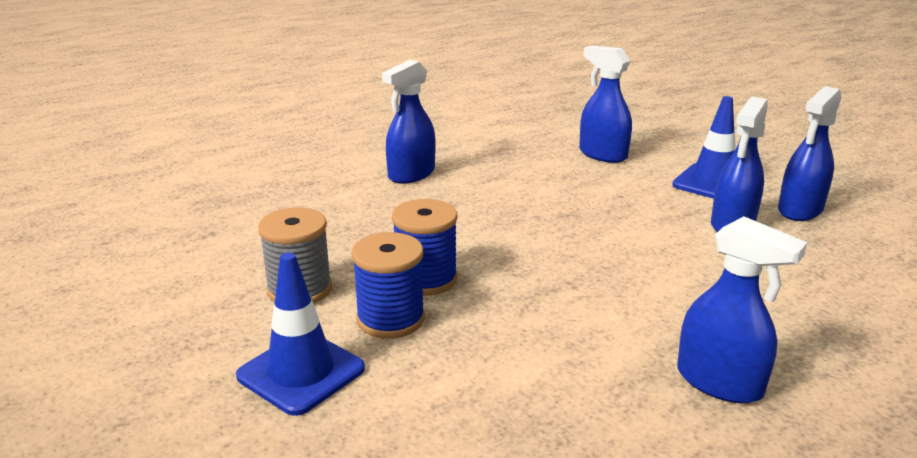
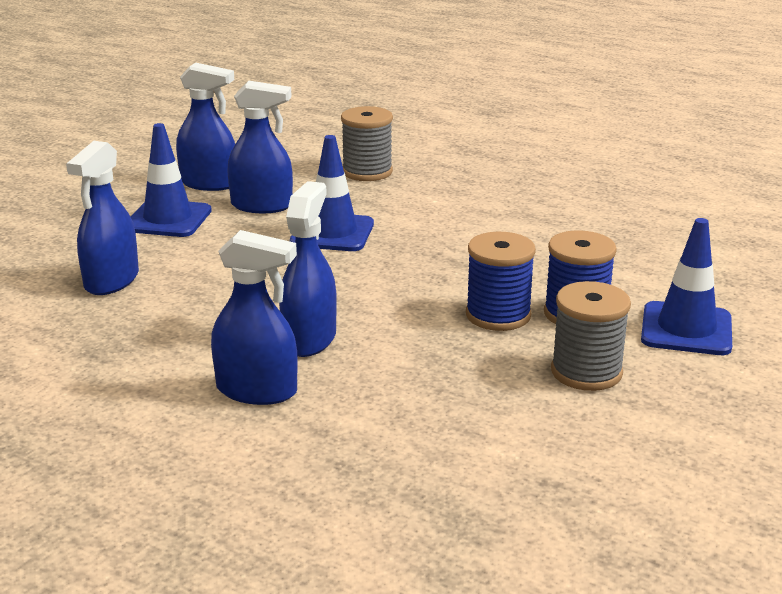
camera: 115 degrees left, 0 degrees up
(649, 244) = (332, 233): none -> blue traffic cone
(719, 382) = (511, 195): blue spray bottle -> blue spray bottle (309, 339)
(826, 299) = (367, 172): none -> grey spool

